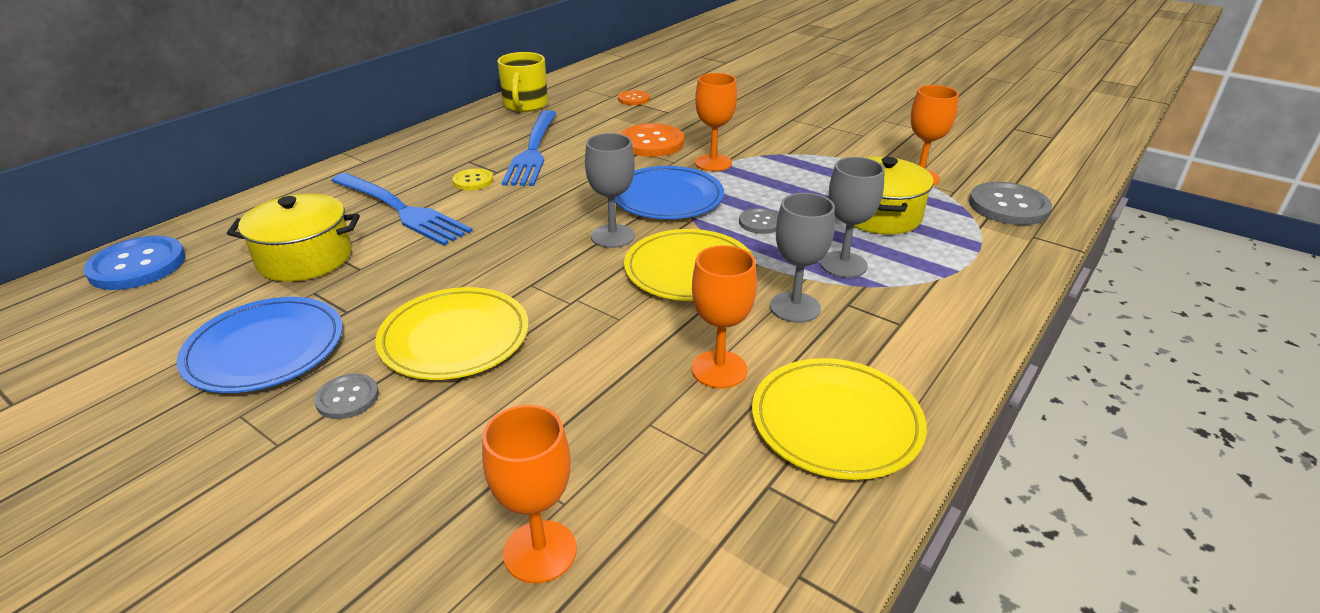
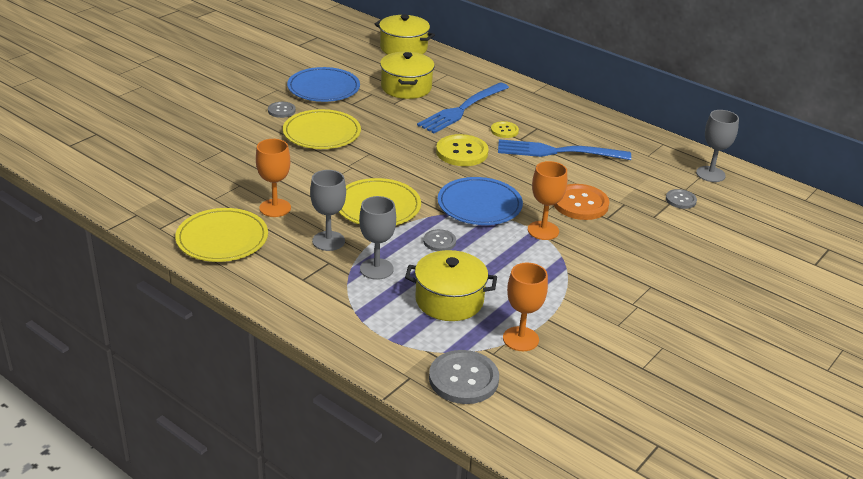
camera: 90 degrees right, 0 degrees up
(137, 265) = (403, 48): blue button -> yellow pot
(525, 105) = (651, 147): yellow mug -> none
(531, 209) = (462, 152): none -> yellow button
(540, 551) = (174, 157): orange goblet -> none
(612, 236) = (424, 181): grey goblet -> grey goblet (710, 174)
(633, 99) = (680, 200): orange button -> grey button

